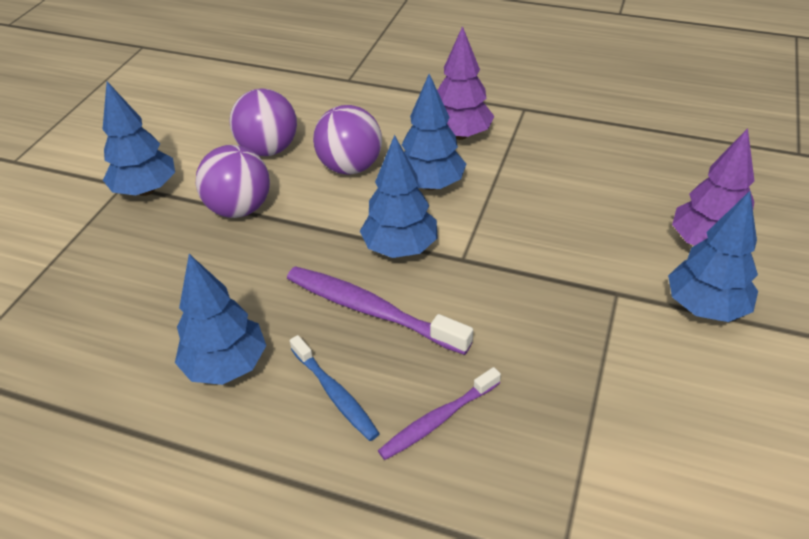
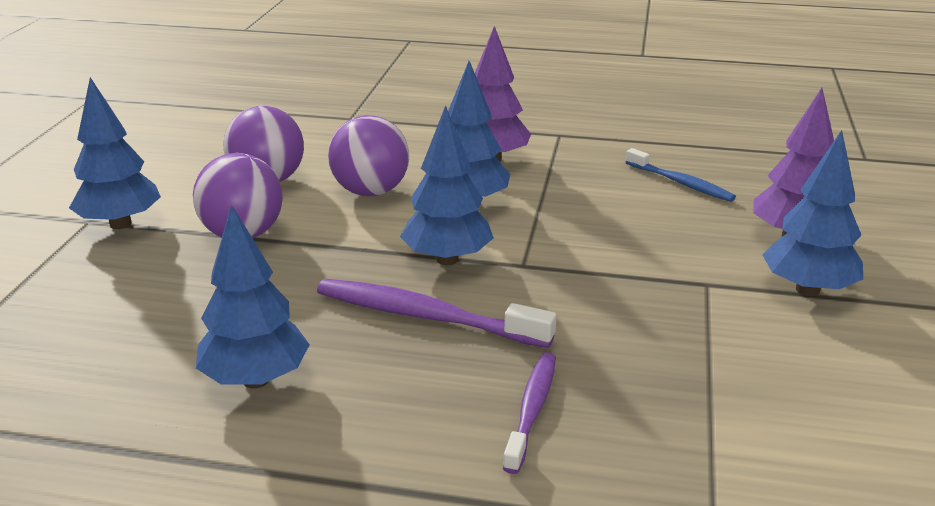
camera: 10 degrees left, 15 degrees down
(335, 393) = (399, 396): blue toothbrush -> blue toothbrush (680, 183)
(438, 419) = (531, 410): purple toothbrush -> purple toothbrush turned 150 degrees clockwise

